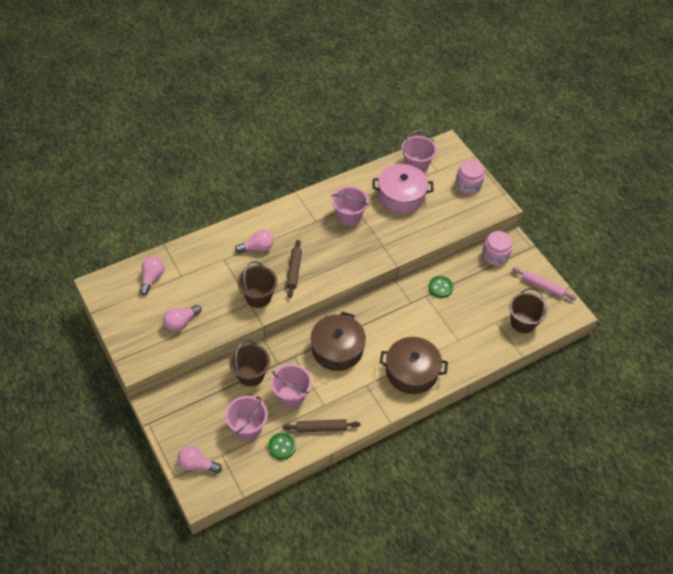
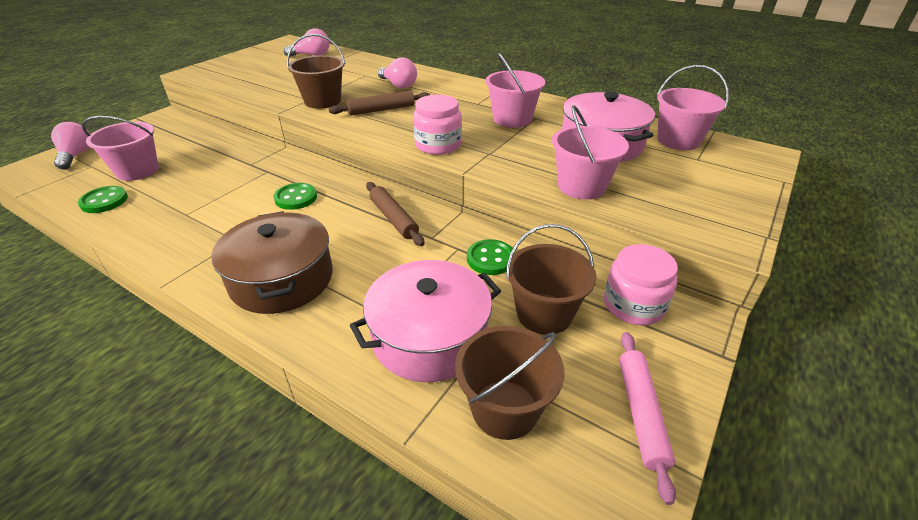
camera: 65 degrees right, 15 degrees down
(181, 322) = (259, 77): pink light bulb -> none
(251, 374) = (225, 152): brown bucket -> brown bucket (544, 314)
(291, 395) = (198, 185): pink bucket -> pink bucket (581, 186)
(321, 428) = (140, 223): brown rolling pin -> brown rolling pin (393, 219)
(337, 349) = (296, 198): brown pot -> green button
(468, 185) = (719, 193): pink jar -> pink jar (438, 145)
(478, 330) = (429, 337): none -> pink pot

